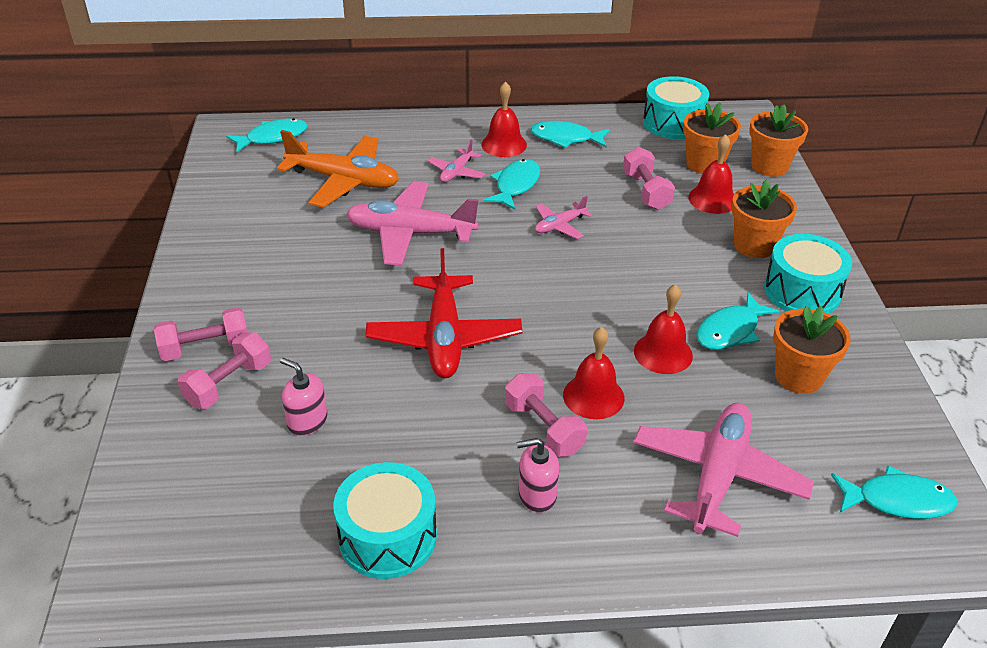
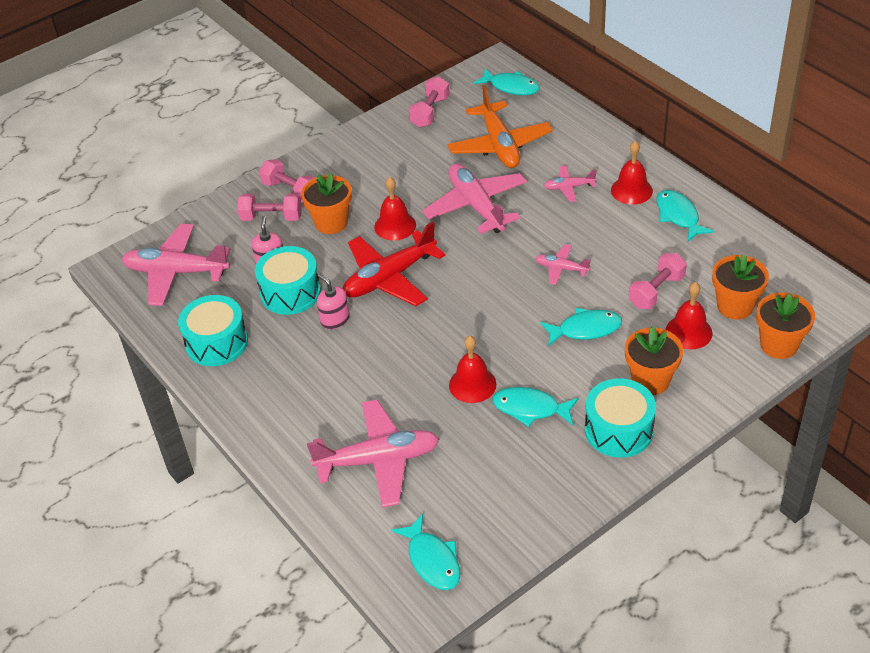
camera: 60 degrees right, 5 degrees up
(210, 519) = (176, 272): none -> pink plane
(515, 185) = (586, 223): turquoise fish -> turquoise fish (585, 329)
(537, 495) = (294, 386): pink soap dispenser -> pink soap dispenser (335, 319)
(543, 428) = (350, 362): pink dumbbell -> pink dumbbell (430, 112)
(593, 396) = (399, 370): red bell -> red bell (395, 226)
(673, 123) = (777, 261): turquoise drum -> turquoise drum (290, 292)
(798, 376) = (514, 464): orange flower pot -> orange flower pot (331, 222)

